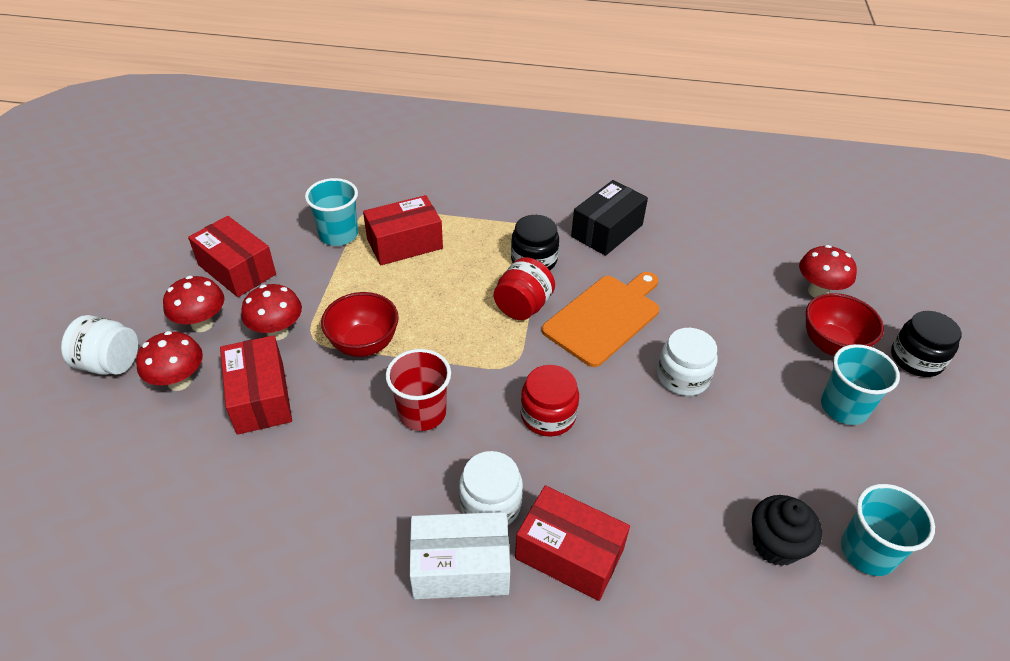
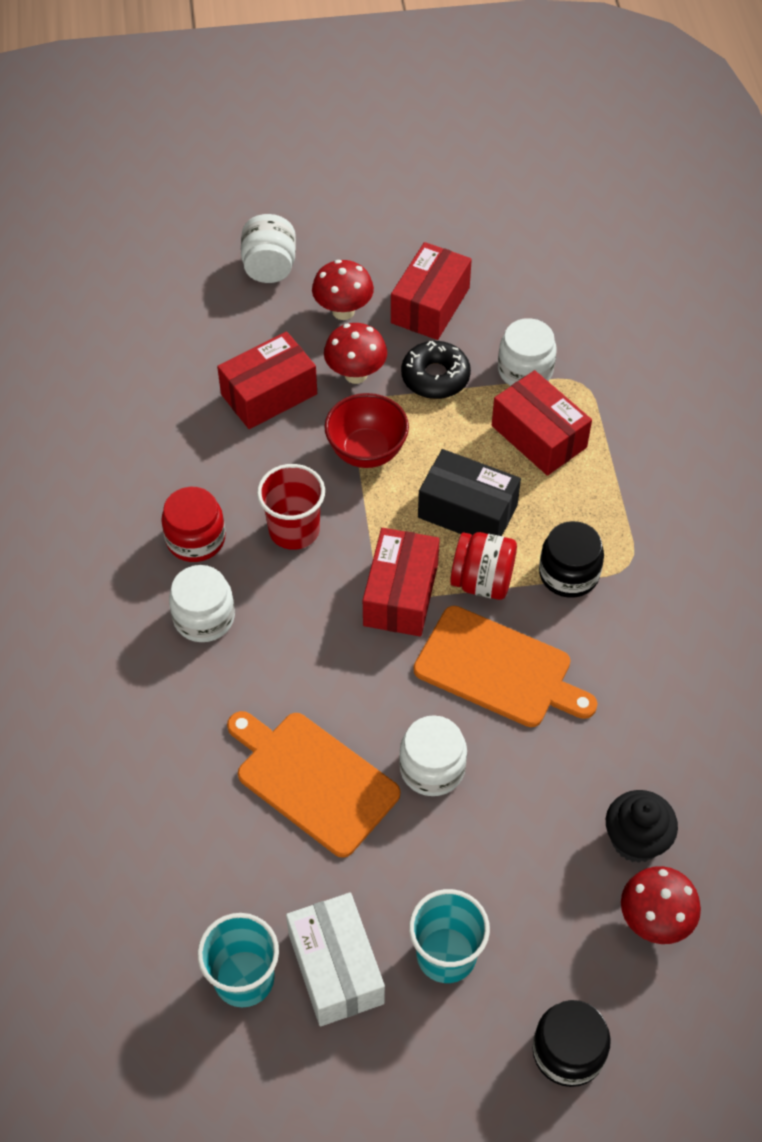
camera: 75 degrees right, 10 degrees up
(179, 382) = (266, 326): red mushroom -> none
(313, 284) = (435, 377): none -> black donut
(338, 235) = (525, 370): turquoise cup -> white jar
(460, 567) = (132, 611): white box -> white box (336, 968)
(548, 415) = (328, 642): red jar -> red jar (195, 539)
(569, 554) = (168, 696): red box -> red box (401, 594)
(607, 231) = (664, 643): black box -> black box (467, 511)
(680, 457) = (313, 779): none -> orange cutting board
(775, 544) = (228, 883): black cupcake -> black cupcake (636, 840)
(832, 345) = (553, 940): red bowl -> none

